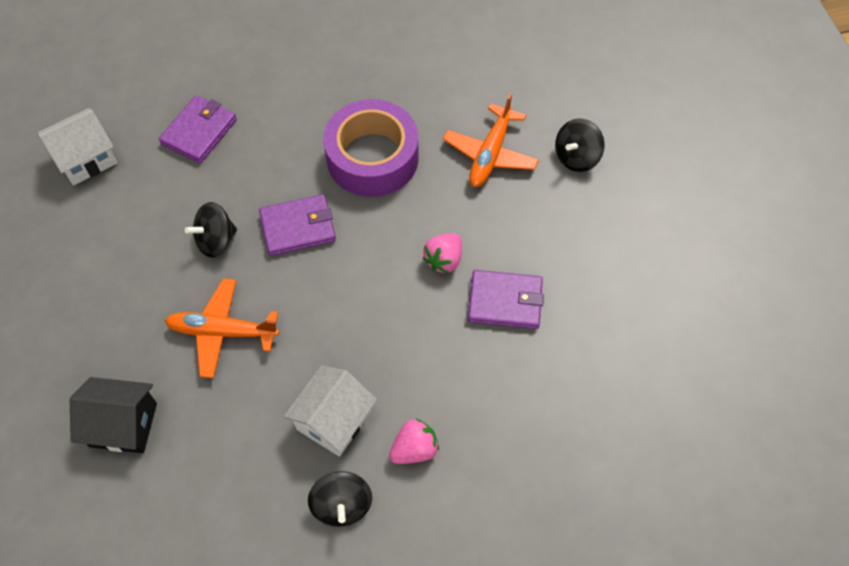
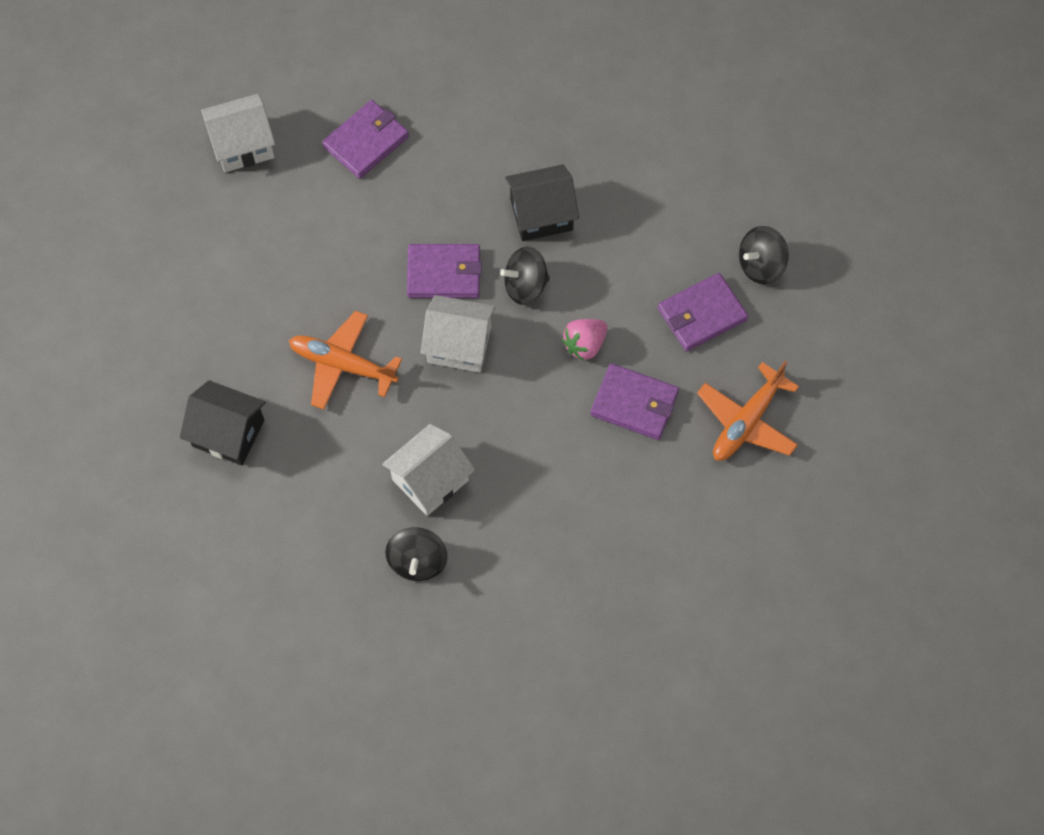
camera: 15 degrees right, 5 degrees up
(216, 240) = (357, 267): black spinning top -> black spinning top (525, 286)
(328, 287) = (459, 345): none -> white house
(372, 158) = (541, 214): purple tape -> black house
(414, 449) = (501, 527): pink strawberry -> none
(490, 154) = (668, 240): orange plane -> orange plane (746, 422)
(539, 209) = (701, 314): none -> purple wallet

